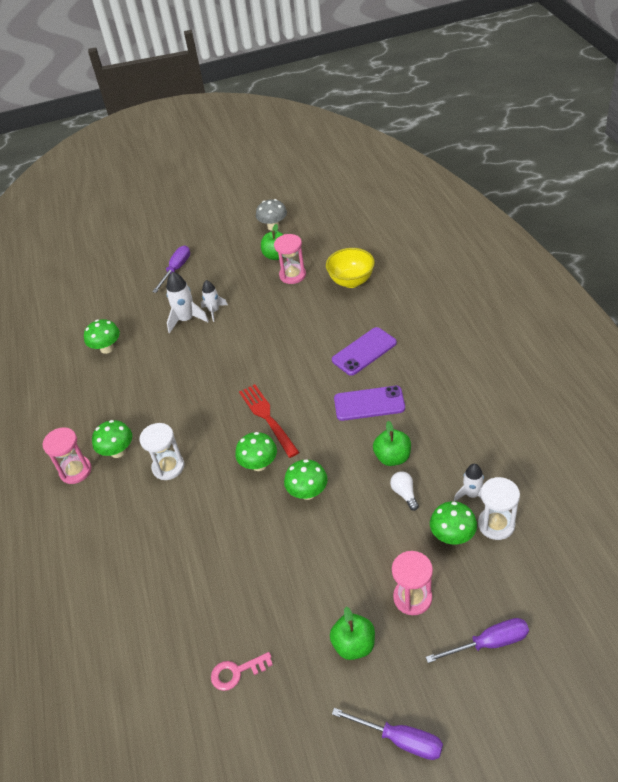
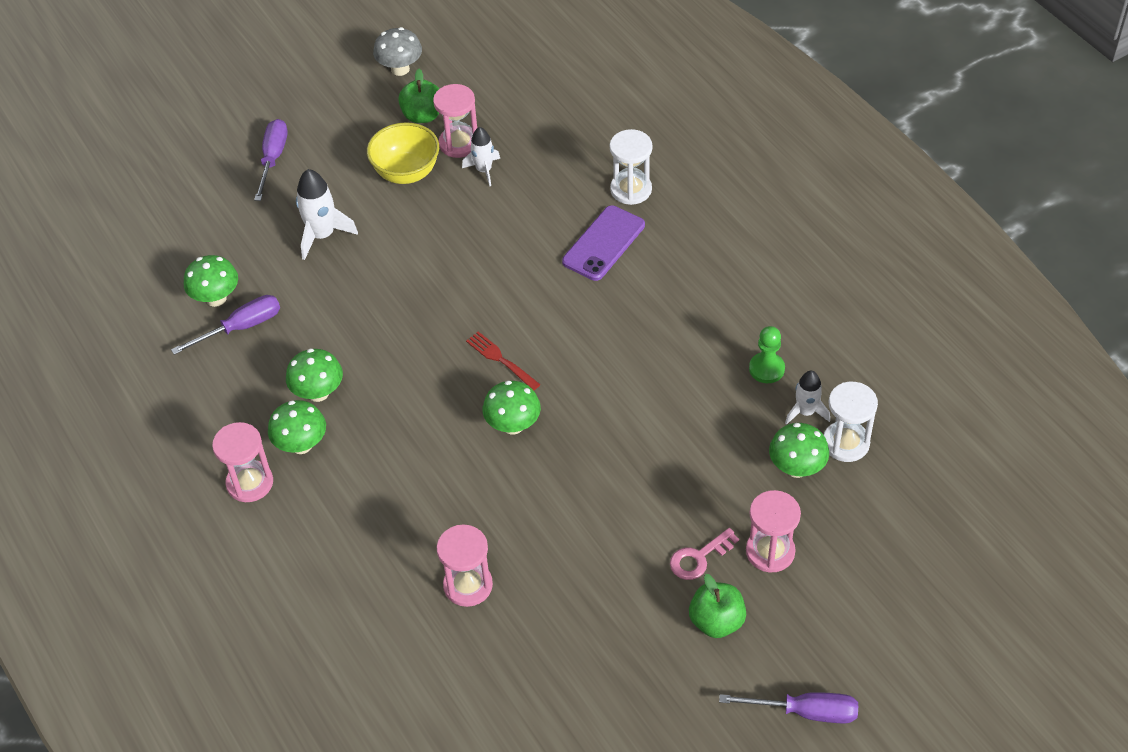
camera: 20 degrees left, 5 degrees up
(168, 467) = (385, 452): white hourglass -> white hourglass (631, 189)
(185, 574) = (468, 585): none -> pink hourglass
(214, 311) = (360, 216): white rocket -> white rocket (484, 170)
(236, 672) = (581, 686): pink key -> pink key (698, 558)
(268, 418) = (501, 360): red fork -> red fork, size x0.64
(308, 492) = (593, 449): green mushroom -> green mushroom (318, 393)
(351, 281) = (550, 141): yellow bowl -> yellow bowl (406, 173)
(369, 403) = (635, 316): purple phone -> none
(392, 457) = (690, 383): green apple -> none
(404, 493) = (720, 427): white light bulb -> none
(452, 457) = (766, 369): none -> green pawn
(489, 643) = (875, 583): purple screwdriver -> purple screwdriver (241, 327)

